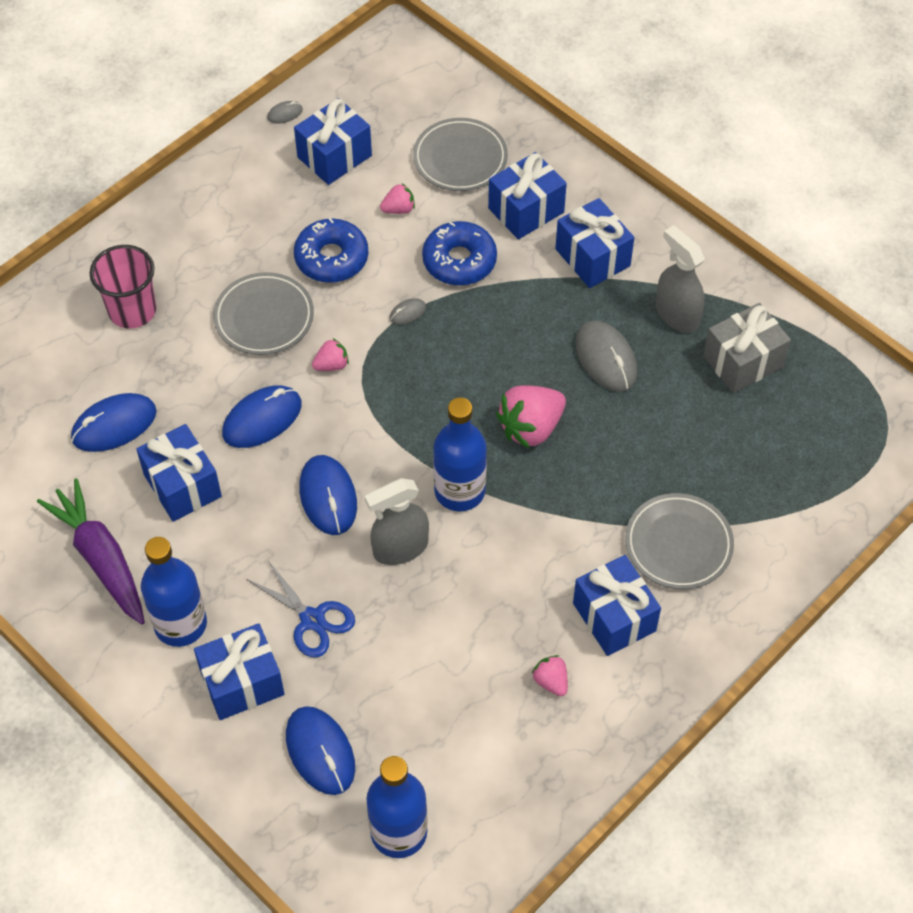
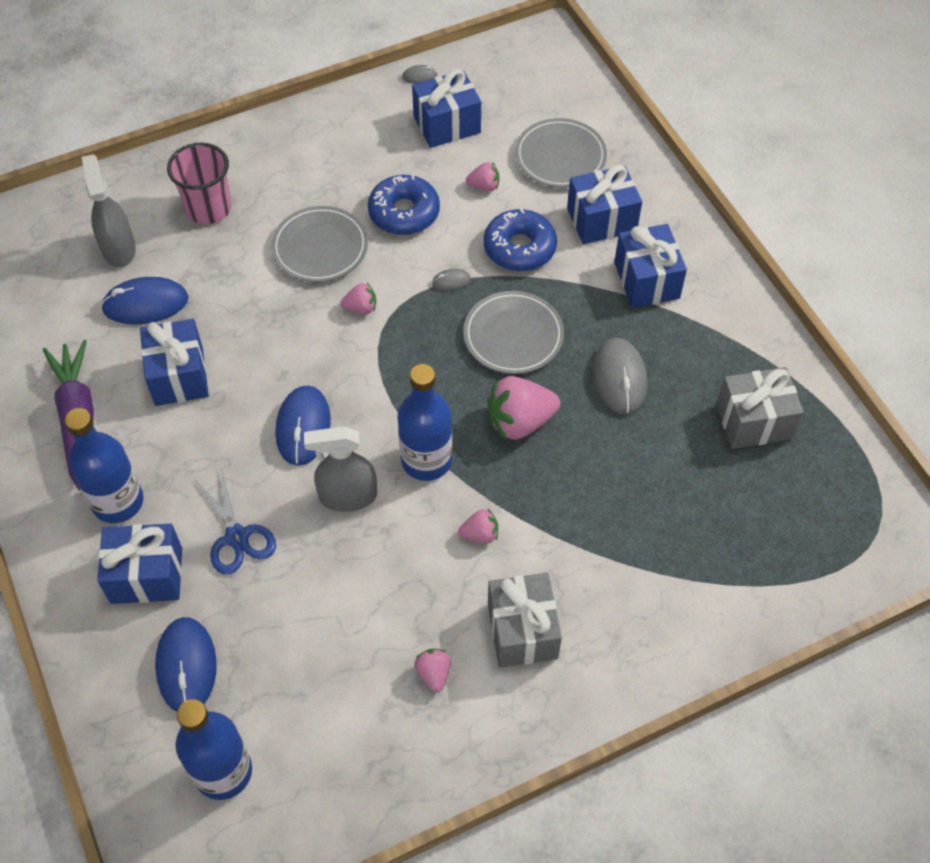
camera: 20 degrees right, 0 degrees up
(262, 419) = (276, 338): blue mouse -> none
(539, 543) = (480, 534): none -> pink strawberry
(614, 617) = (522, 631): blue gift -> grey gift
(676, 314) = (706, 357): grey spray bottle -> grey spray bottle (118, 249)
(678, 544) = (616, 580): grey plate -> grey plate (513, 336)

